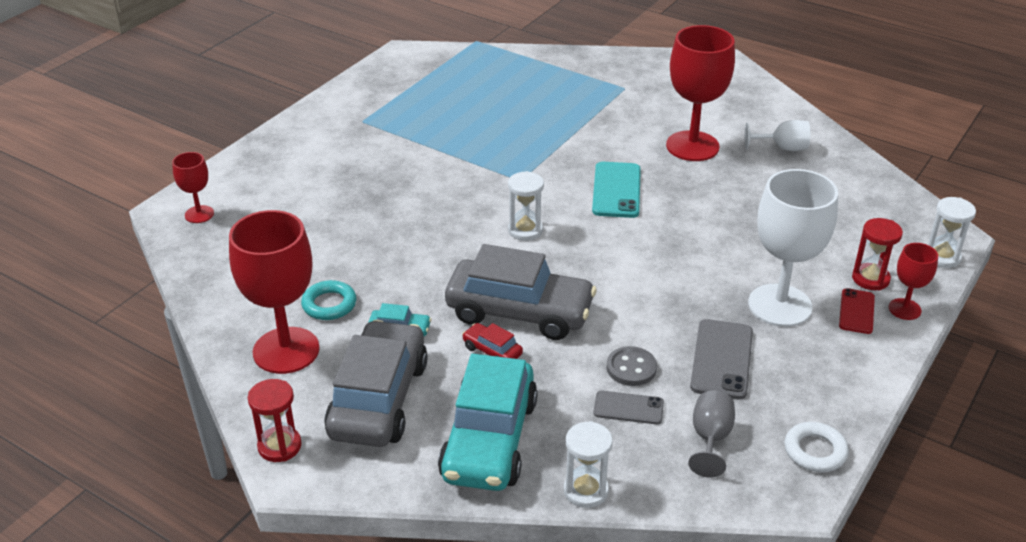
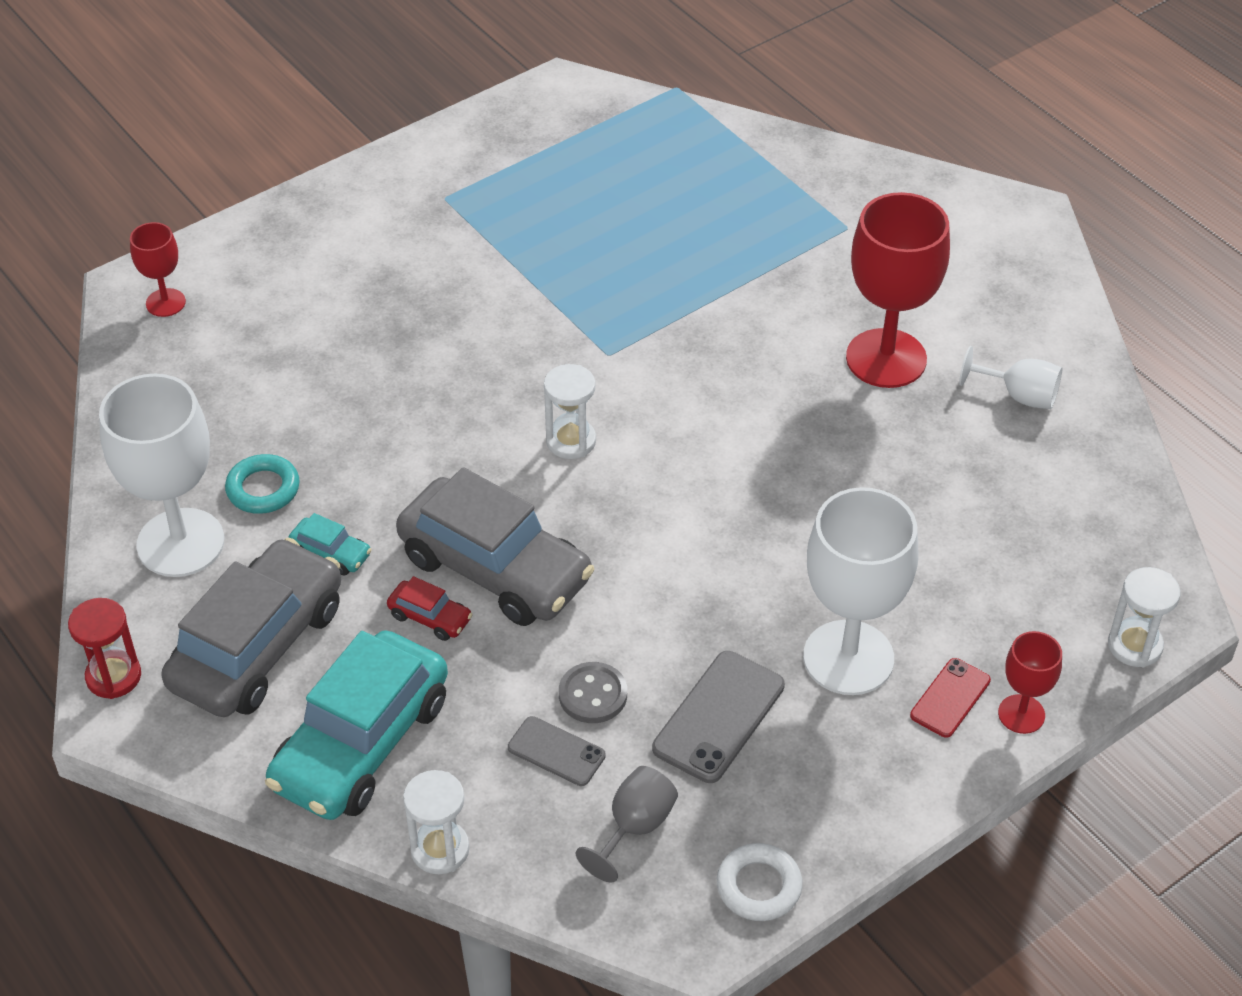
camera: 20 degrees right, 10 degrees up
(286, 350) = (180, 543): red goblet -> white goblet
(492, 351) = (430, 617): red car -> red car turned 150 degrees clockwise
(616, 190) = (732, 407): turquoise phone -> none
(870, 279) = (1004, 652): red hourglass -> none

